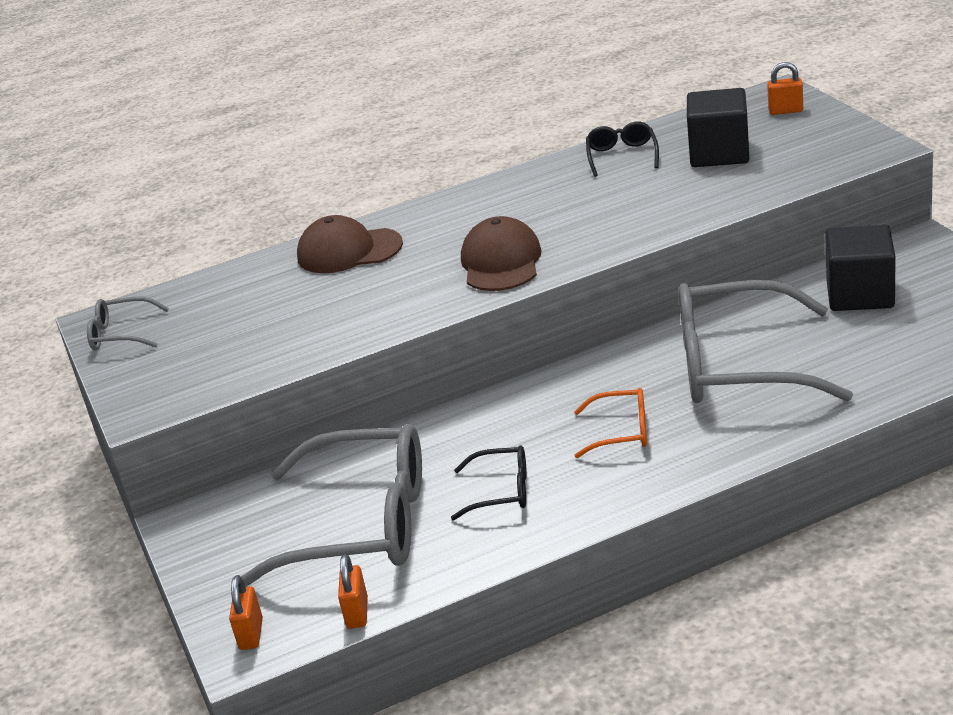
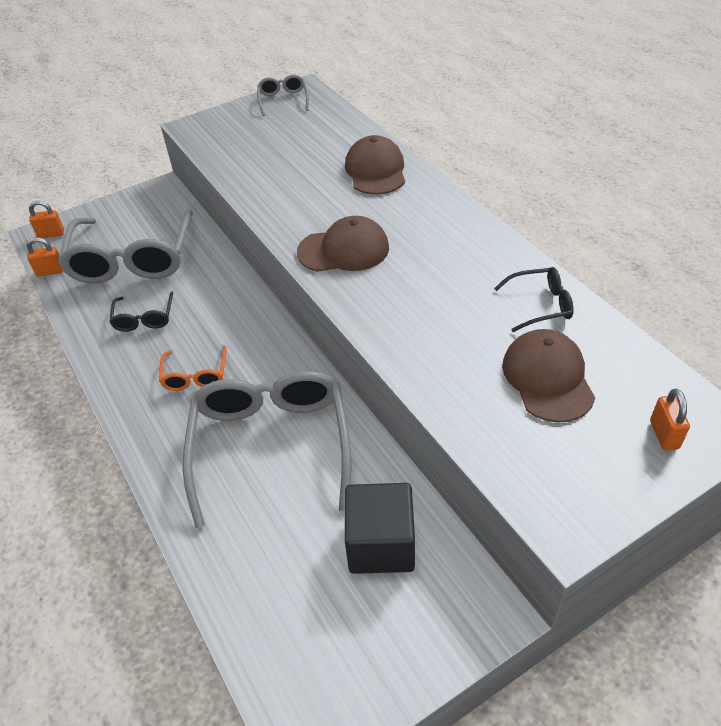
camera: 80 degrees right, 15 degrees up
(719, 153) = (547, 378): black cube -> brown cap

